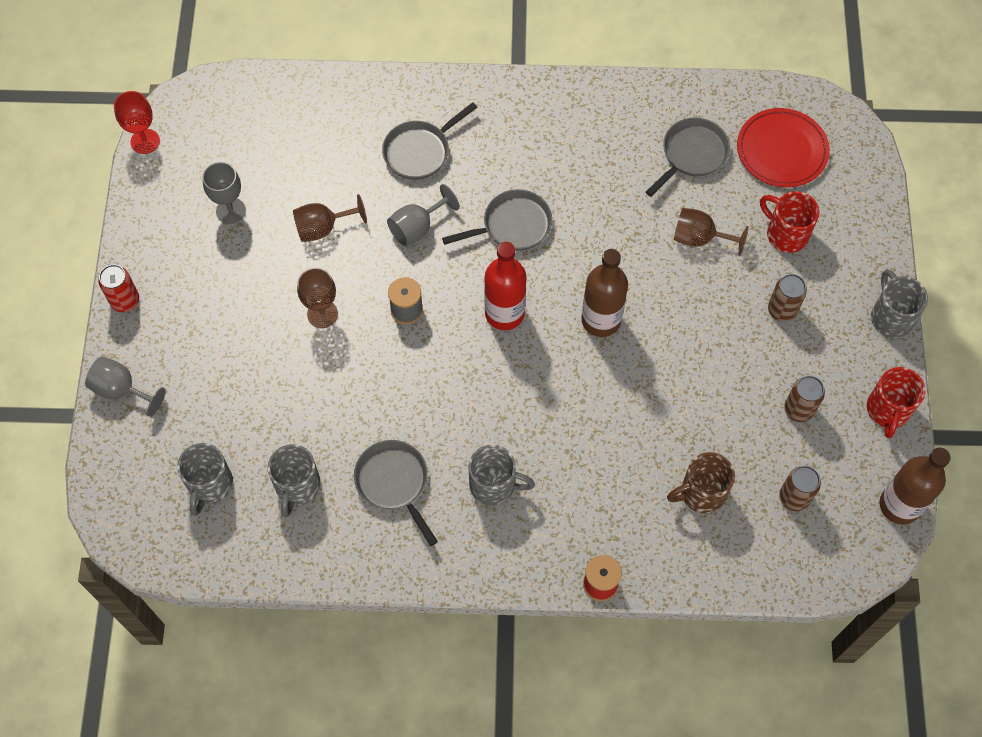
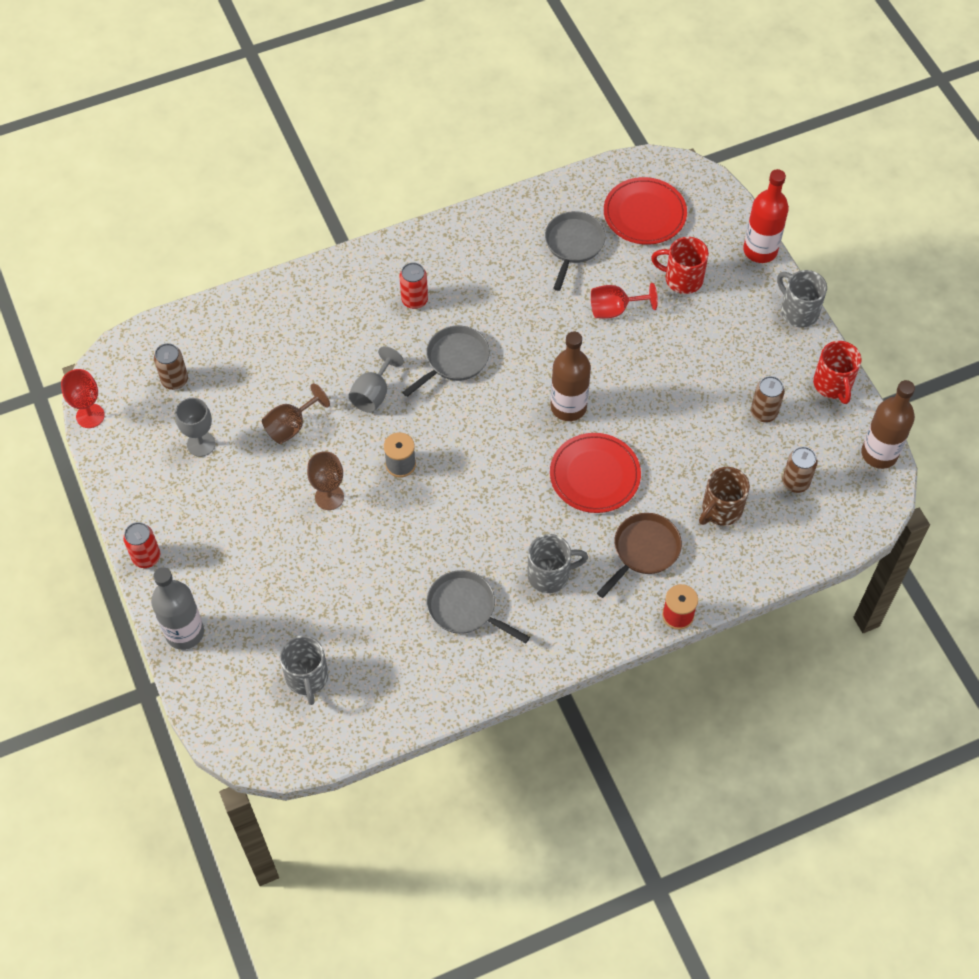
camera: 25 degrees left, 5 degrees down
(121, 390) = (184, 632): grey goblet -> grey bottle
(297, 487) = (384, 647): grey mug -> none
(420, 151) = (342, 330): grey pan -> none
(504, 313) = (485, 434): red bottle -> red bottle (760, 250)
(505, 149) = (414, 300): none -> red can
(591, 402) = (595, 475): none -> red plate
(600, 501) = (643, 551): none -> brown pan
(700, 238) = (615, 309): brown goblet -> red goblet
(782, 310) = (710, 340): brown can -> brown can (175, 380)

